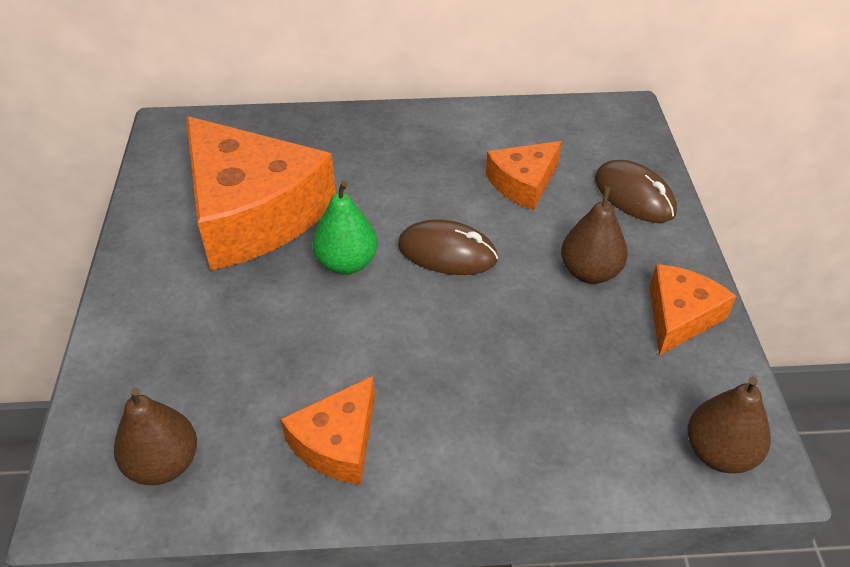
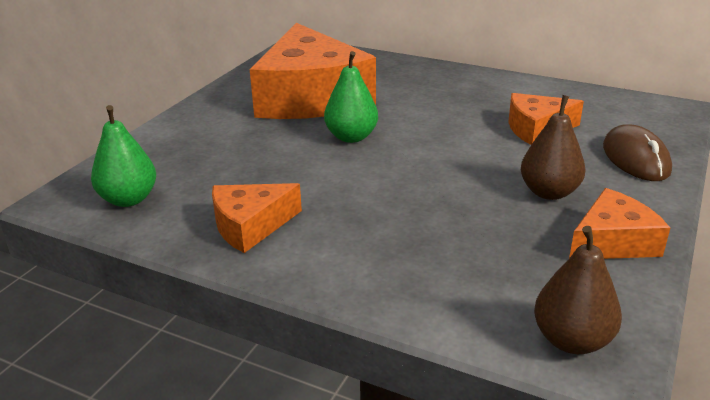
camera: 30 degrees right, 15 degrees down
(163, 464) = (128, 199): brown pear -> green pear
(447, 252) = (434, 151): brown mouse -> none

